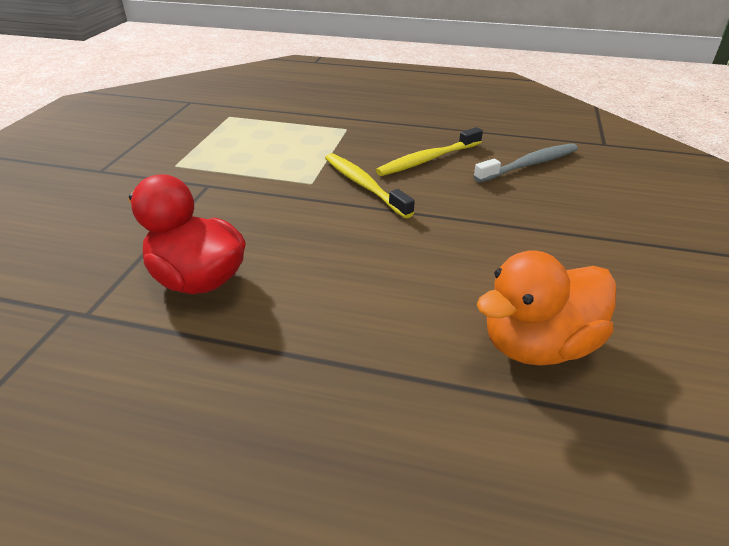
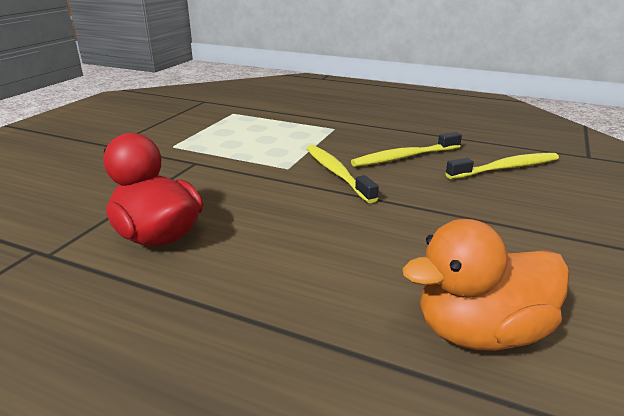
camera: 10 degrees right, 10 degrees down
(529, 164) = (505, 168): grey toothbrush -> yellow toothbrush

